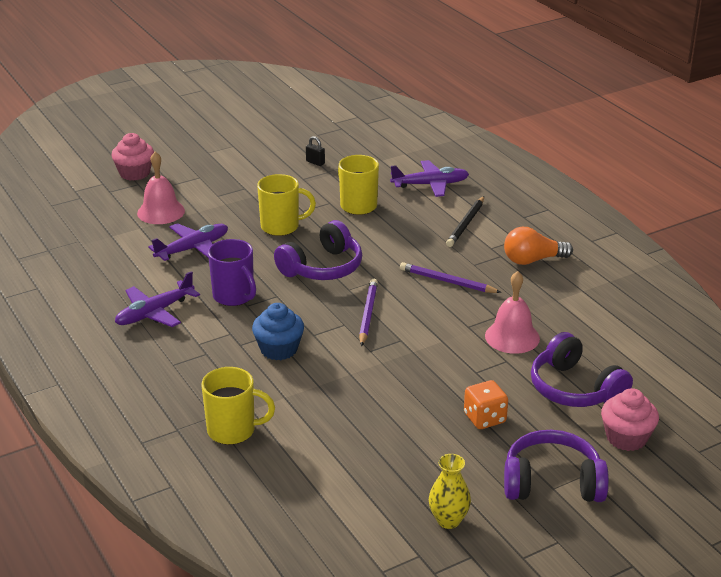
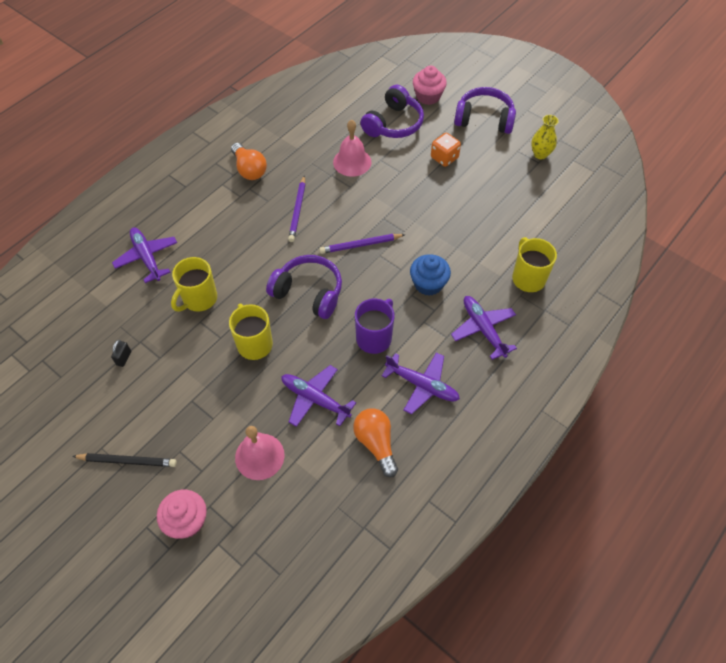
camera: 110 degrees left, 25 degrees up
(117, 272) = (376, 443): none -> orange light bulb
(188, 372) = (483, 329): none -> purple plane
(466, 224) = (208, 218): black pencil -> black pencil (127, 461)
(552, 483) = (484, 119): purple headphones -> purple headphones turned 120 degrees clockwise

